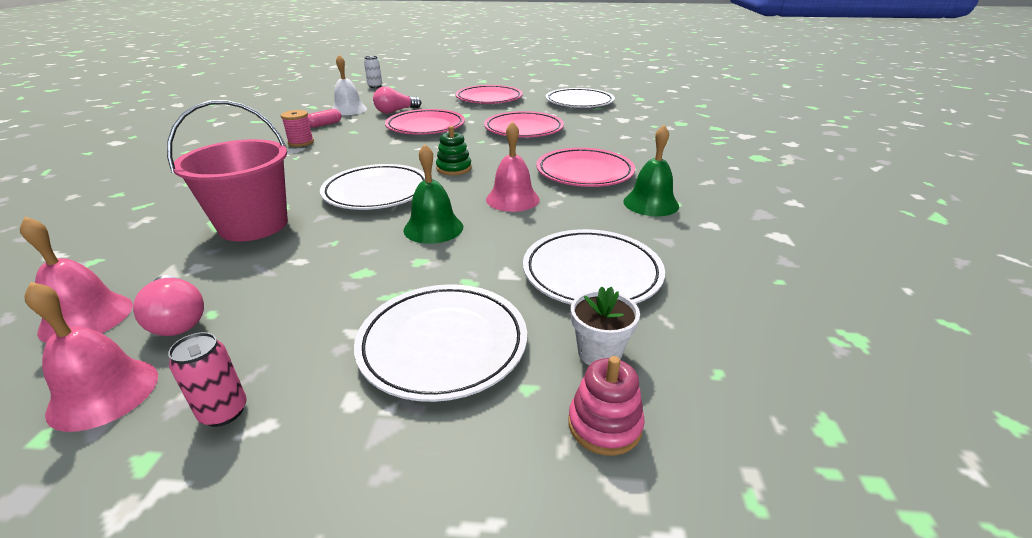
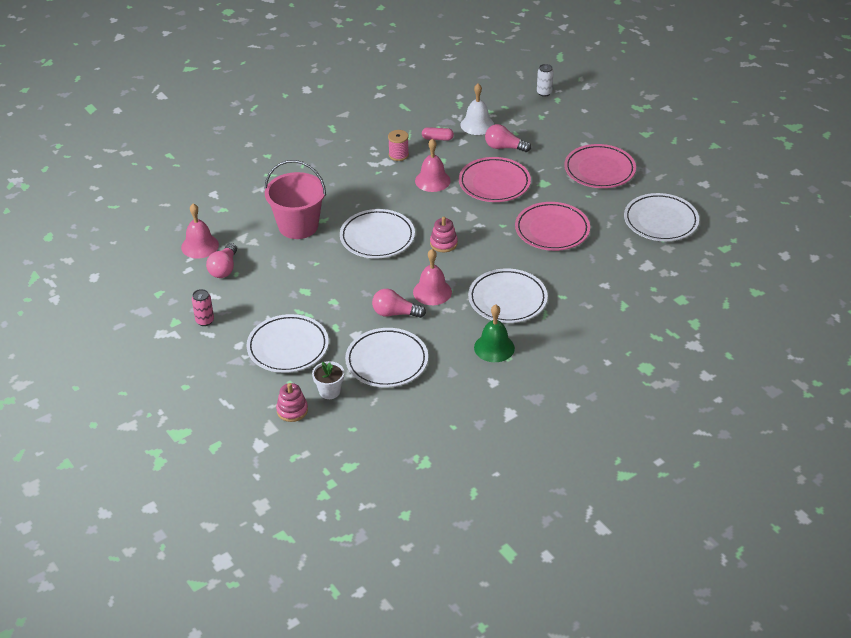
camera: 50 degrees right, 10 degrees up
(104, 393) = (182, 288): pink bell -> pink bell (432, 180)
(433, 228) = (366, 285): green bell -> none
(454, 168) = (443, 243): green stacking toy -> pink stacking toy
(511, 231) = (395, 313): none -> pink light bulb
(584, 173) = (507, 299): pink plate -> white plate

